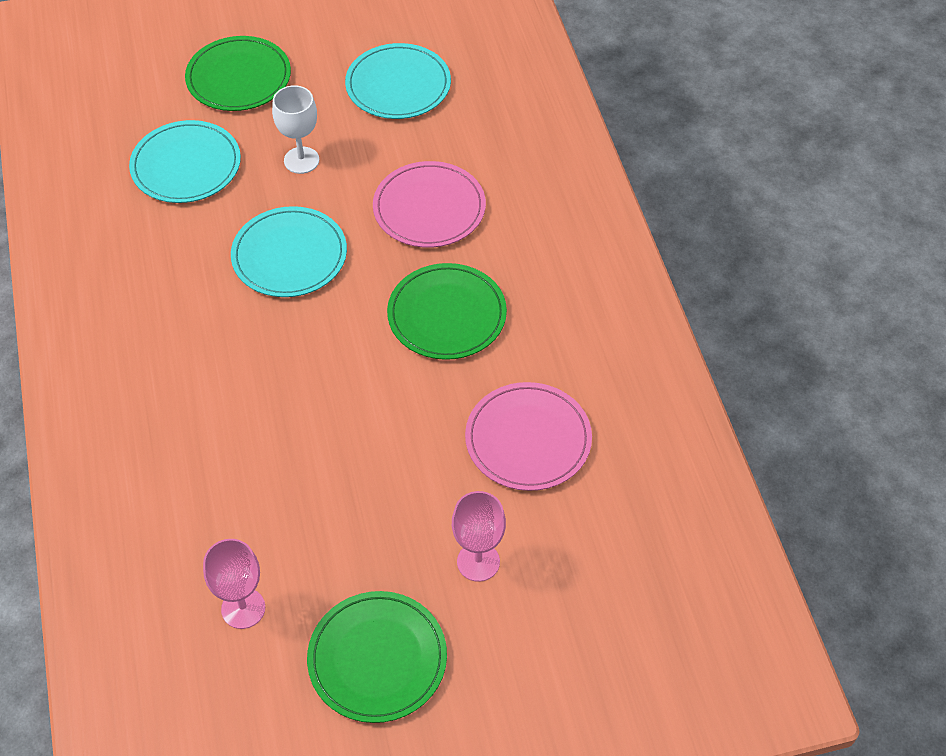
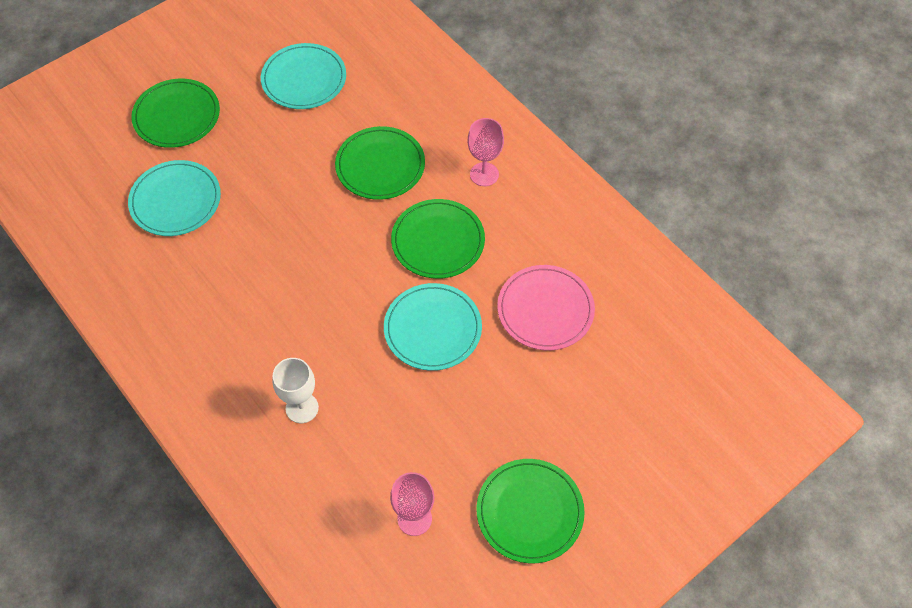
camera: 25 degrees left, 5 degrees up
(289, 255) = (296, 241): turquoise plate -> turquoise plate (432, 328)
(301, 160) = (263, 164): white goblet -> white goblet (302, 408)
(429, 208) = (380, 165): pink plate -> green plate
(478, 562) = (560, 412): pink goblet -> pink goblet (484, 174)

